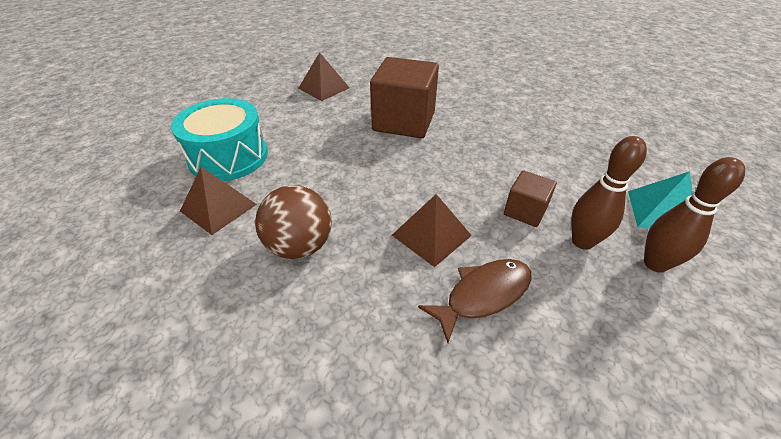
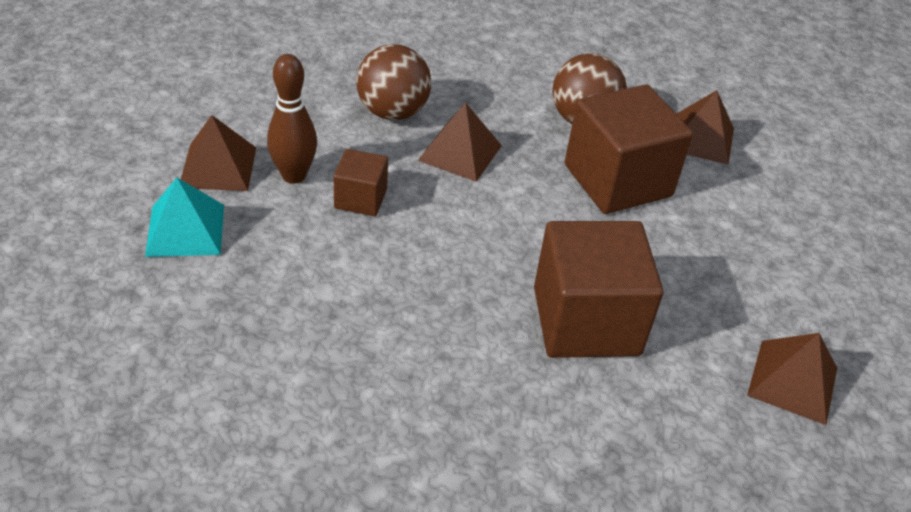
camera: 155 degrees right, 0 degrees up
(228, 157) = (768, 199): turquoise drum -> none
(319, 187) = (617, 180): none -> brown cube
(483, 295) = (392, 112): brown fish -> brown ball
(655, 264) = (218, 167): brown bowling pin -> brown pyramid

